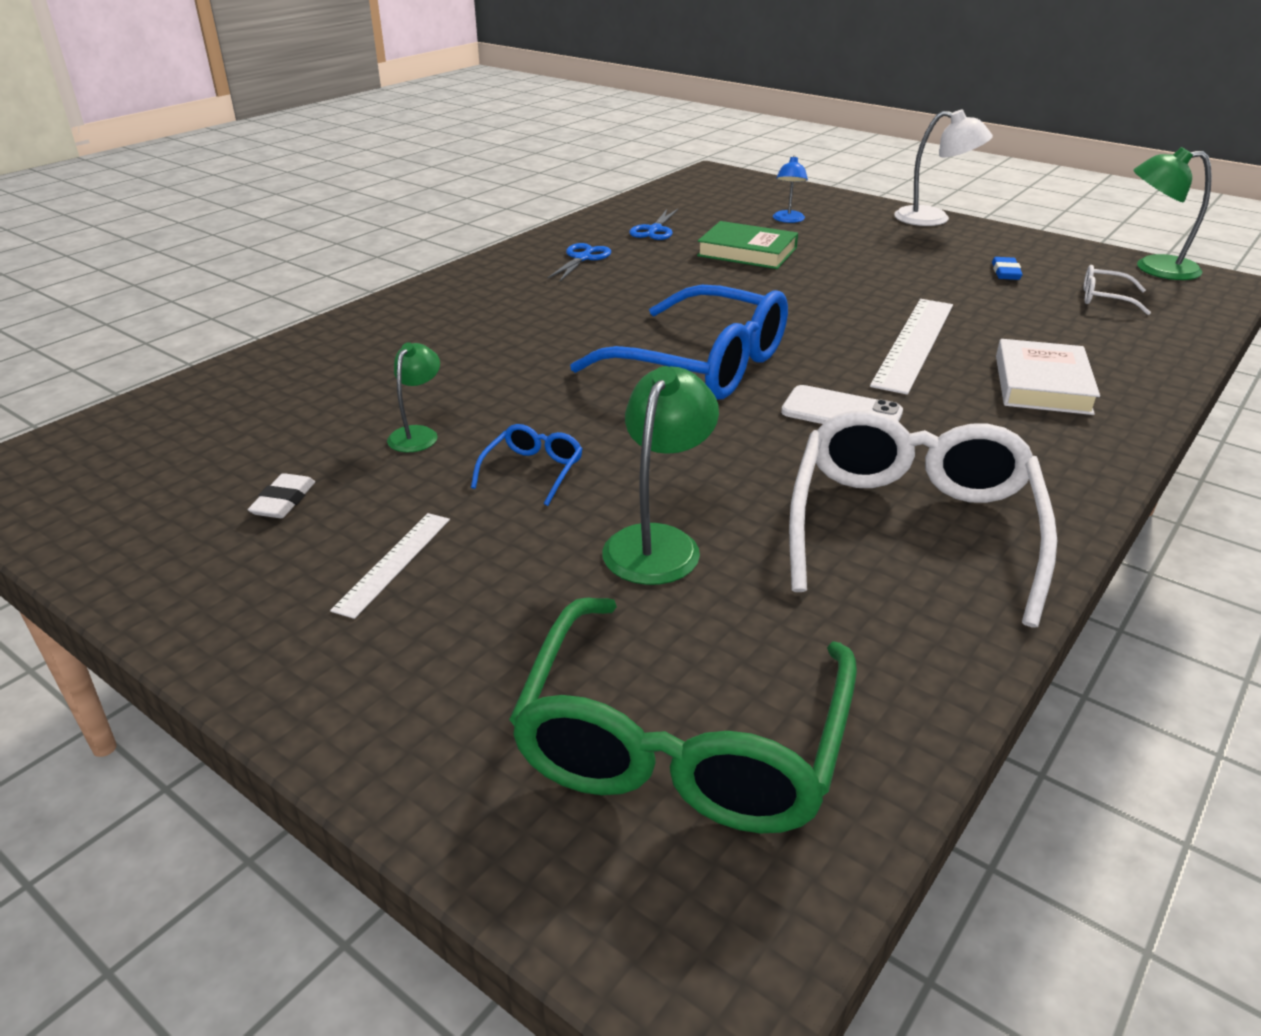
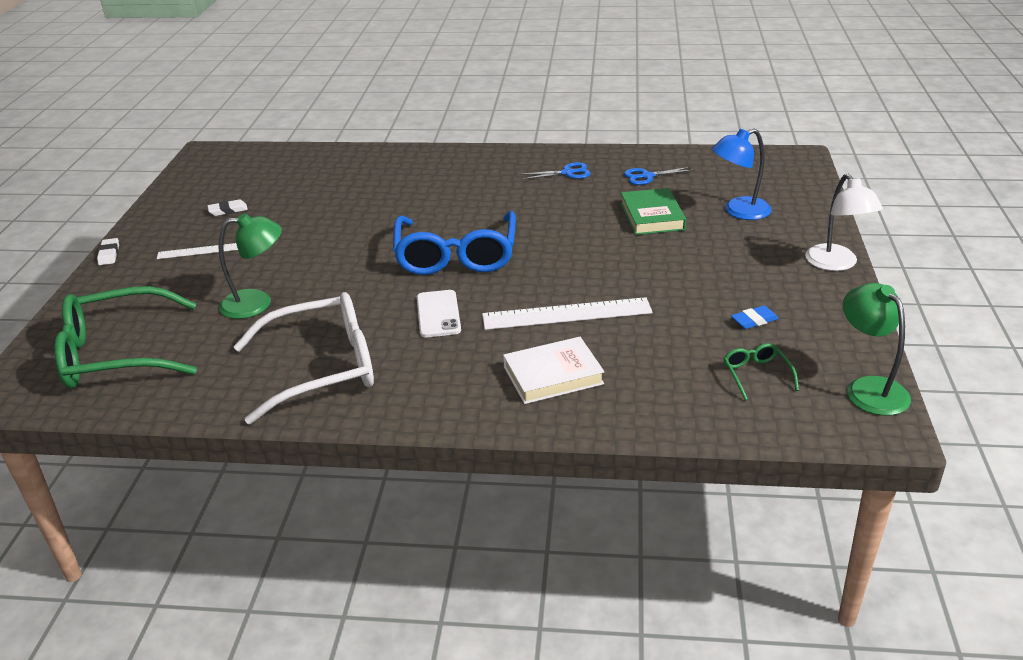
camera: 60 degrees right, 0 degrees up
(241, 679) = (109, 254): none -> white eraser
(418, 434) = (307, 213): green lamp -> none
(532, 471) = (296, 252): blue glasses -> none
(788, 220) = (738, 211): blue lamp -> blue lamp, size x1.66
(1105, 299) = (756, 375): white glasses -> green glasses

